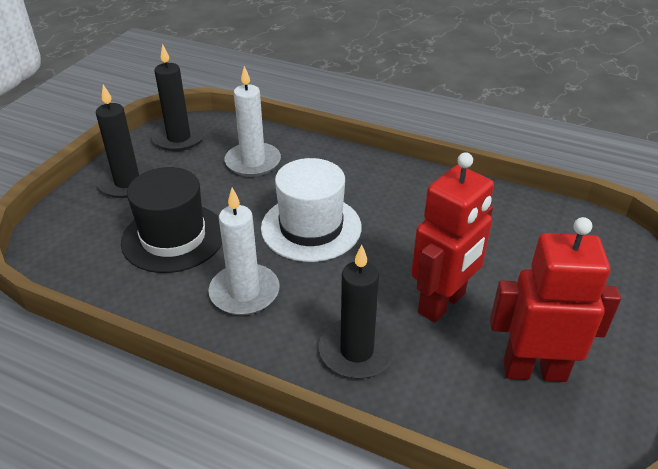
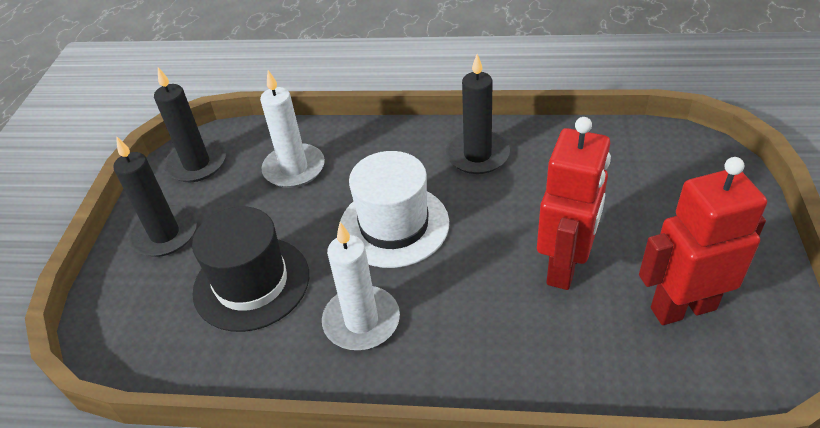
camera: 15 degrees left, 5 degrees up
(357, 351) = (508, 347): black candle -> black candle (477, 155)

